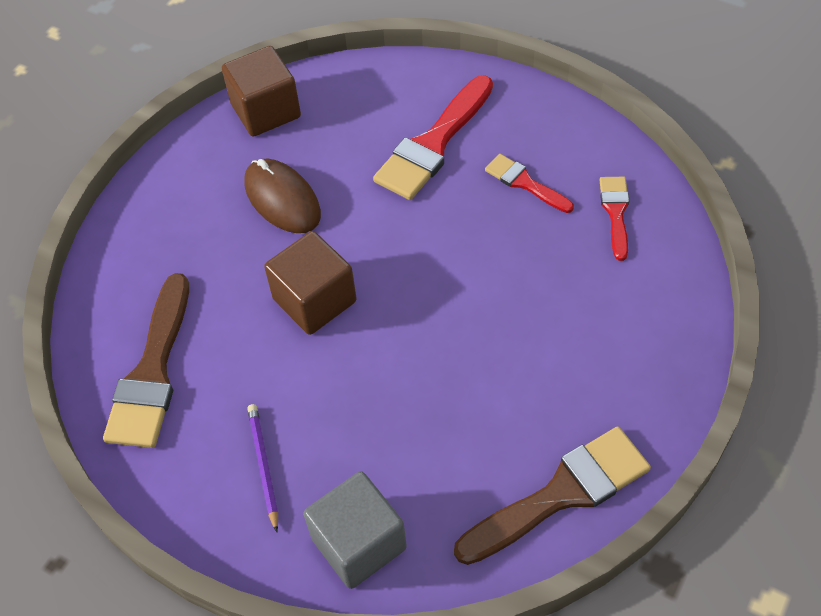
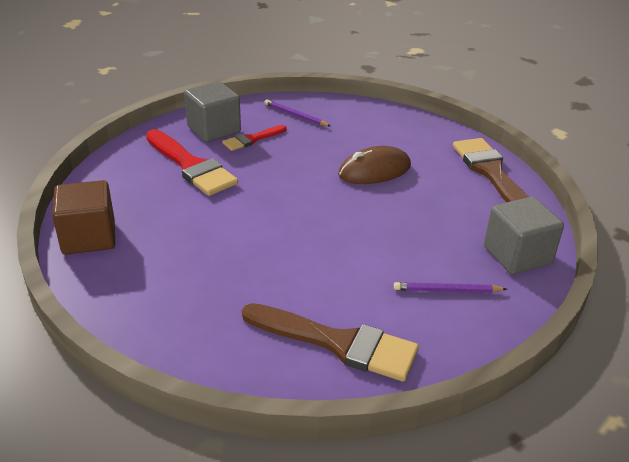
camera: 80 degrees left, 20 degrees down
(282, 199) = (194, 243): brown mouse -> brown mouse (374, 171)
(314, 300) = (305, 242): brown cube -> none
(531, 136) = (214, 129): none -> grey cube
(615, 212) = (296, 115): red brush -> purple pencil

